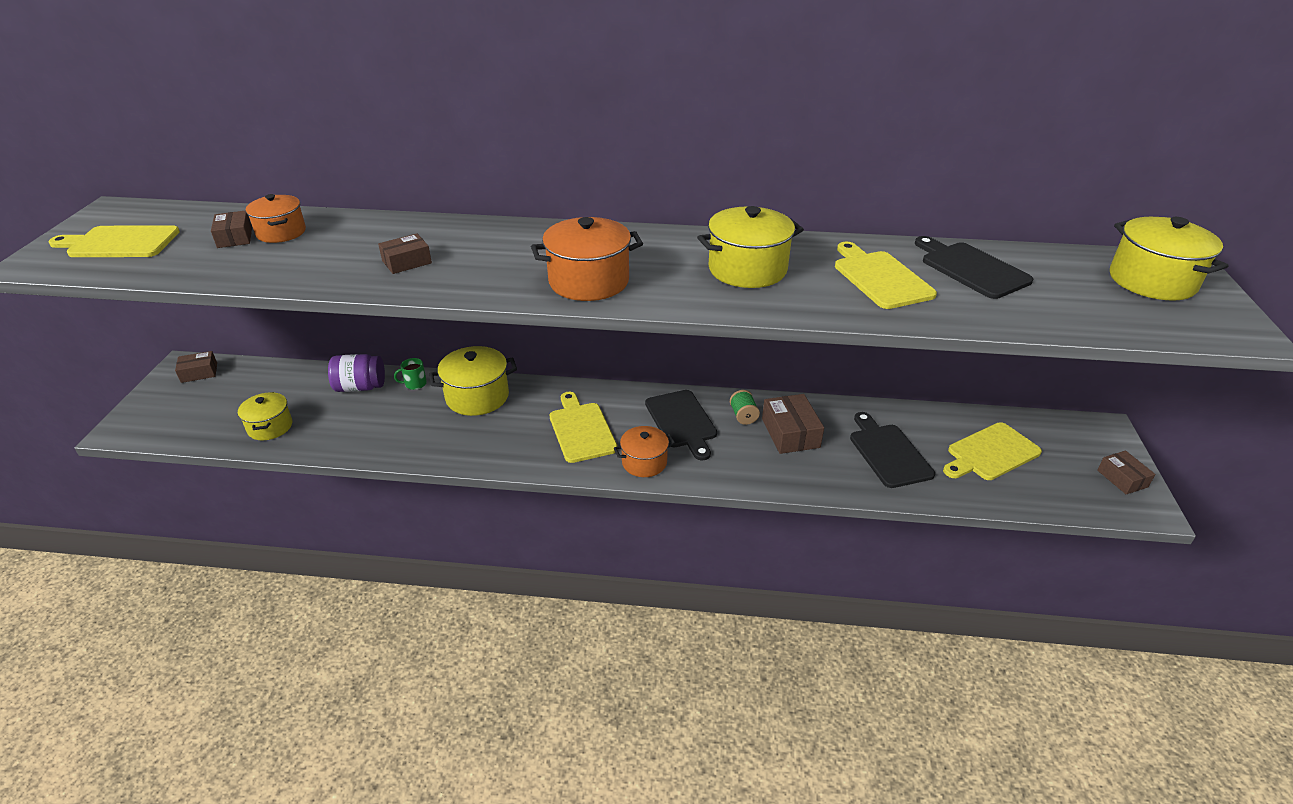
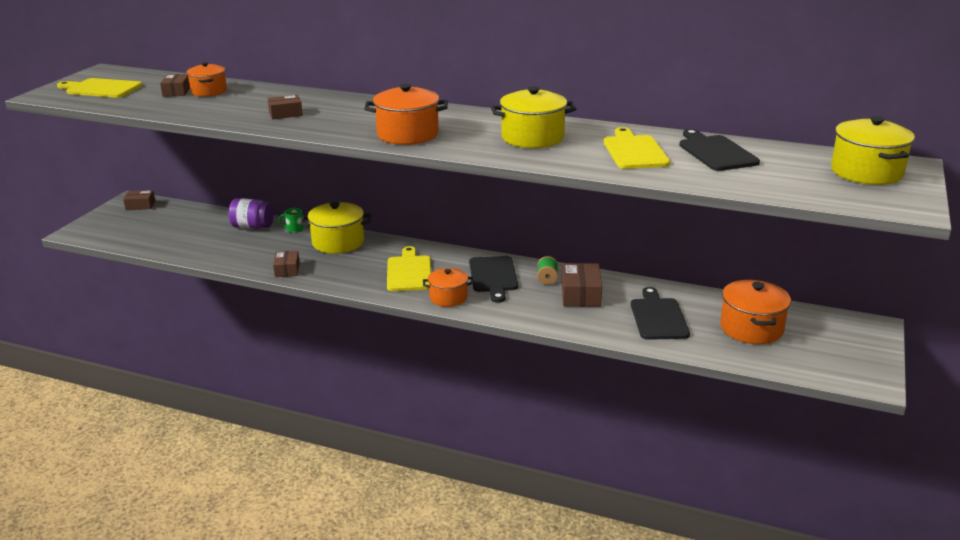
camera: 15 degrees right, 10 degrees down
(270, 427) = (177, 243): yellow pot -> none
(990, 453) = (751, 328): yellow cutting board -> orange pot
(1122, 478) = (863, 360): brown box -> brown box (287, 269)

